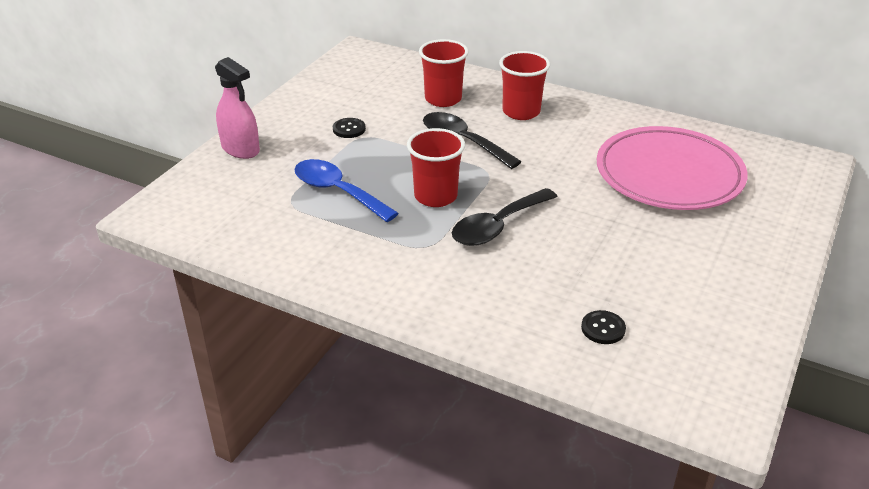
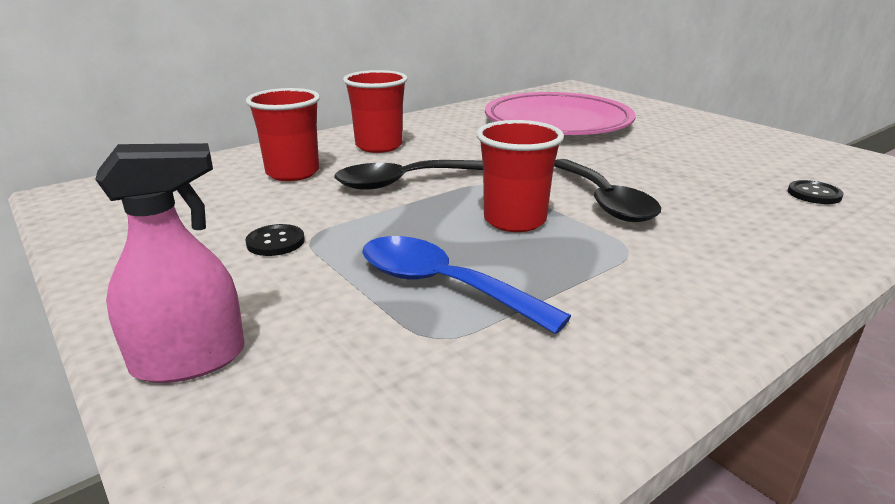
camera: 65 degrees left, 10 degrees down
(337, 191) = (442, 285): blue spoon -> blue spoon turned 60 degrees clockwise

